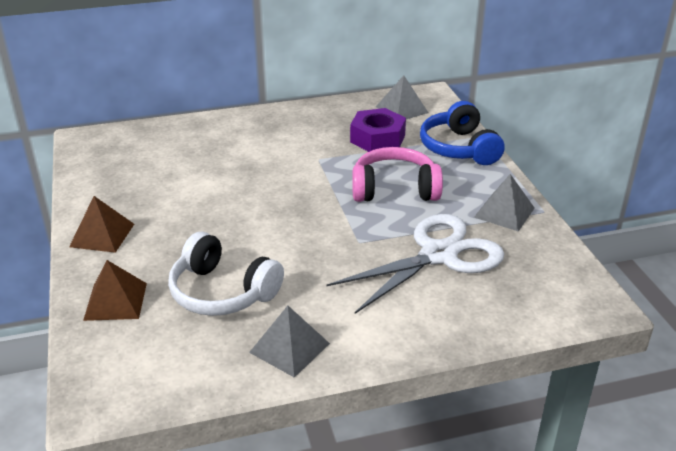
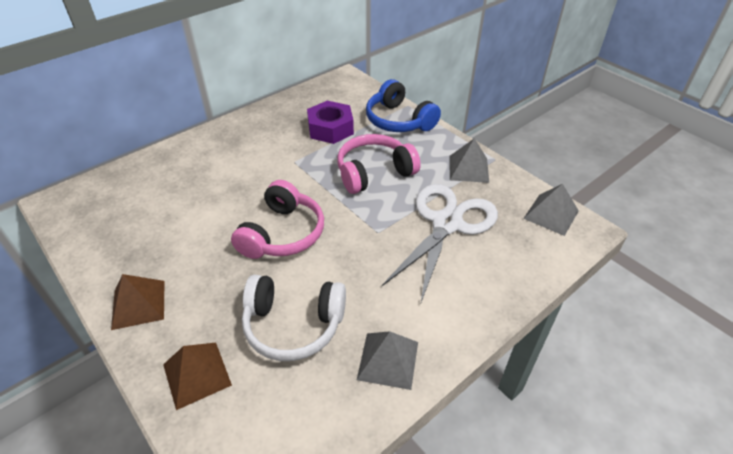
camera: 25 degrees left, 10 degrees up
(263, 217) = (282, 234): none -> pink headphones
(402, 109) = (332, 97): grey pyramid -> grey pyramid (551, 214)

